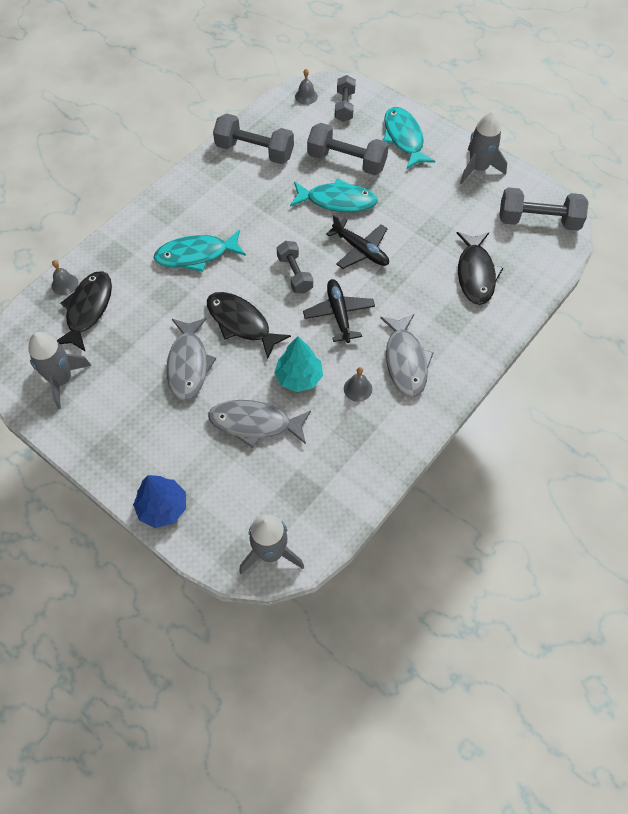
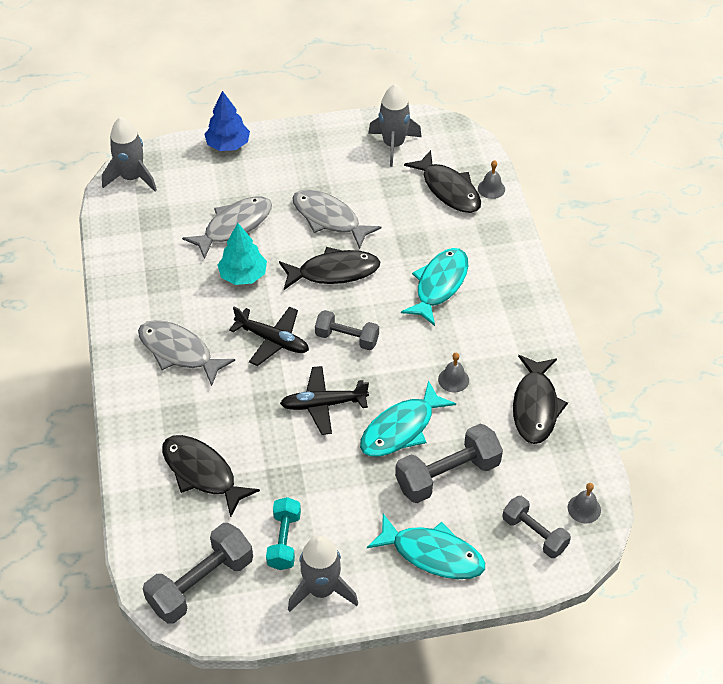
camera: 130 degrees right, 10 degrees down
(254, 151) = (535, 406): grey dumbbell -> black fish
(358, 389) = (191, 304): grey bell -> grey bell (453, 379)
(470, 203) = (284, 541): none -> turquoise dumbbell

